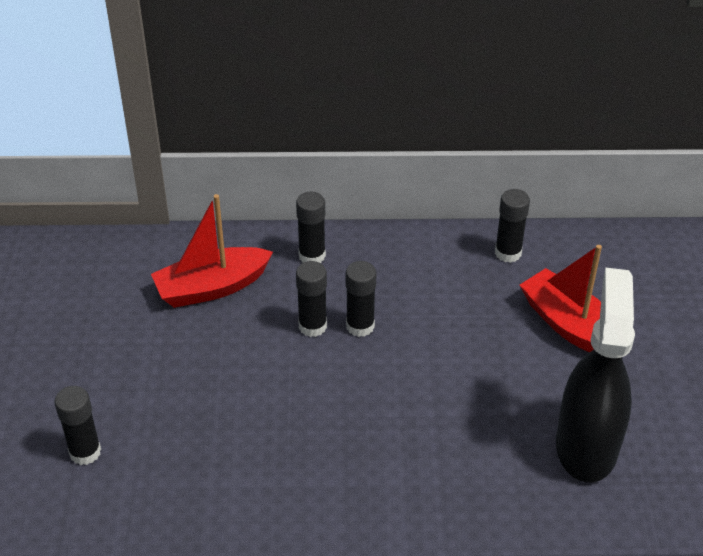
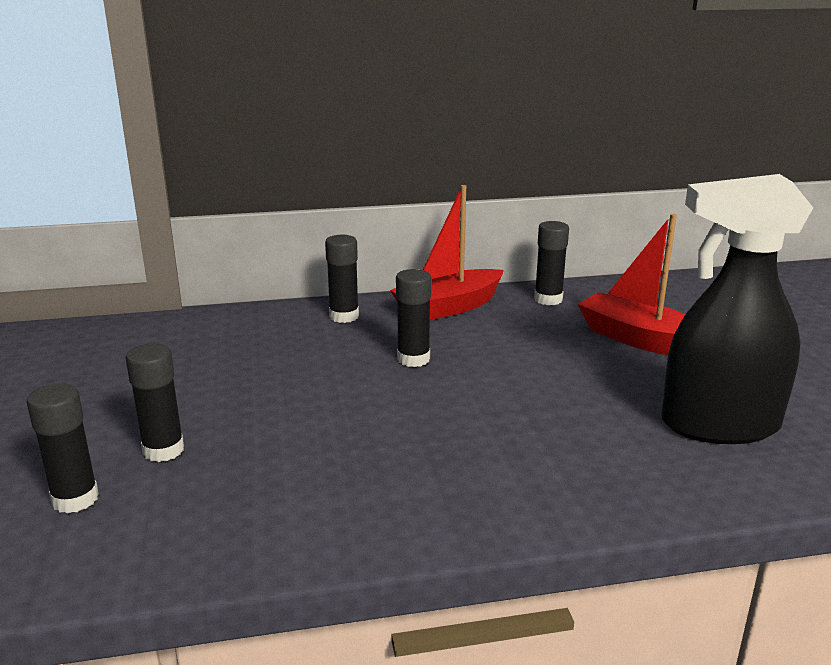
camera: 10 degrees left, 20 degrees down
(212, 287) = (235, 346): red boat -> red boat (448, 308)
(312, 326) = (359, 364): black glue stick -> black glue stick (163, 450)
(586, 445) = (718, 425): black spray bottle -> black spray bottle turned 90 degrees counterclockwise

